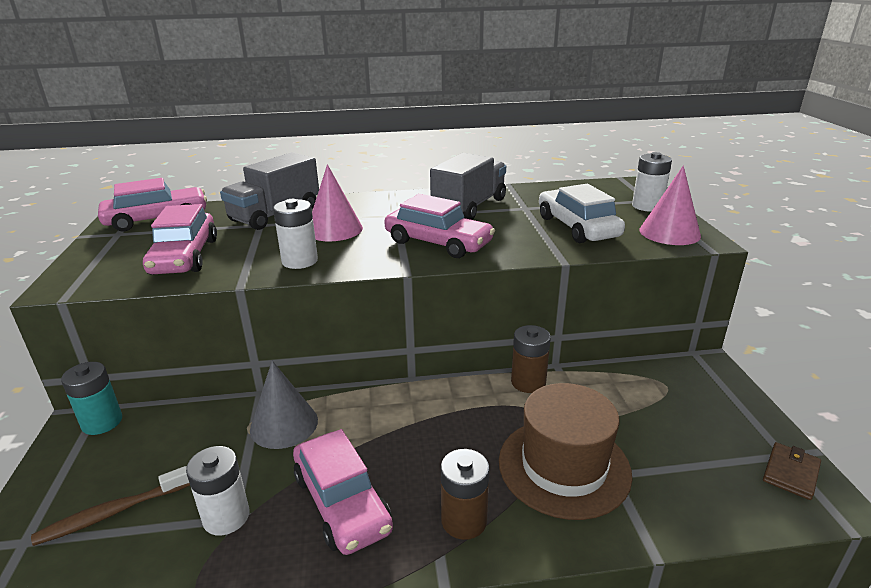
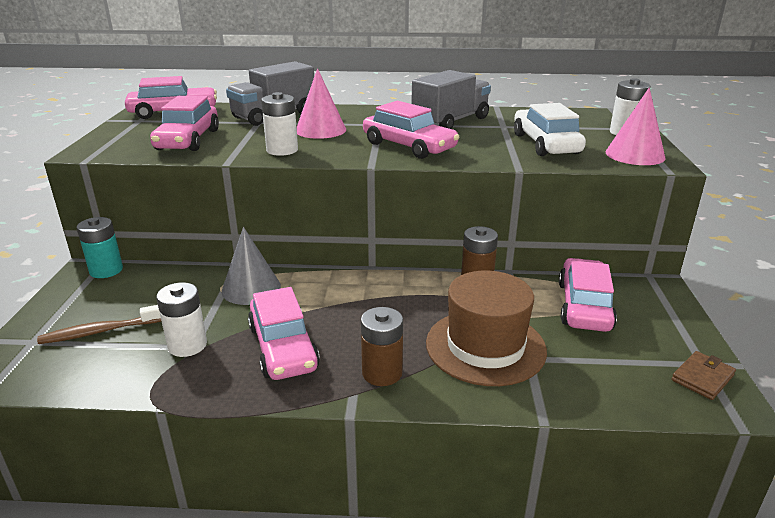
camera: 10 degrees right, 0 degrees up
(646, 399) = (584, 306): none -> pink car

